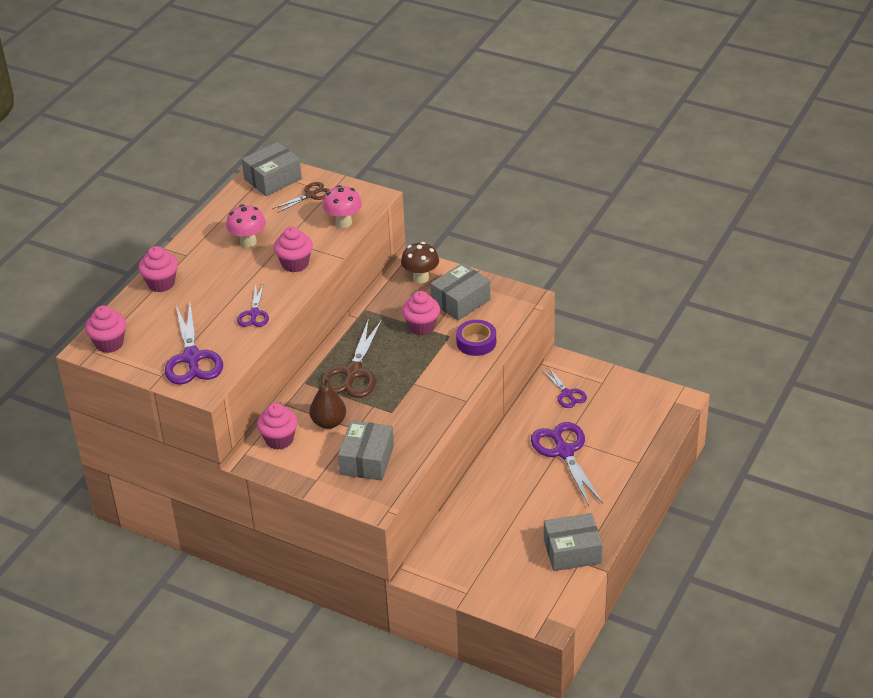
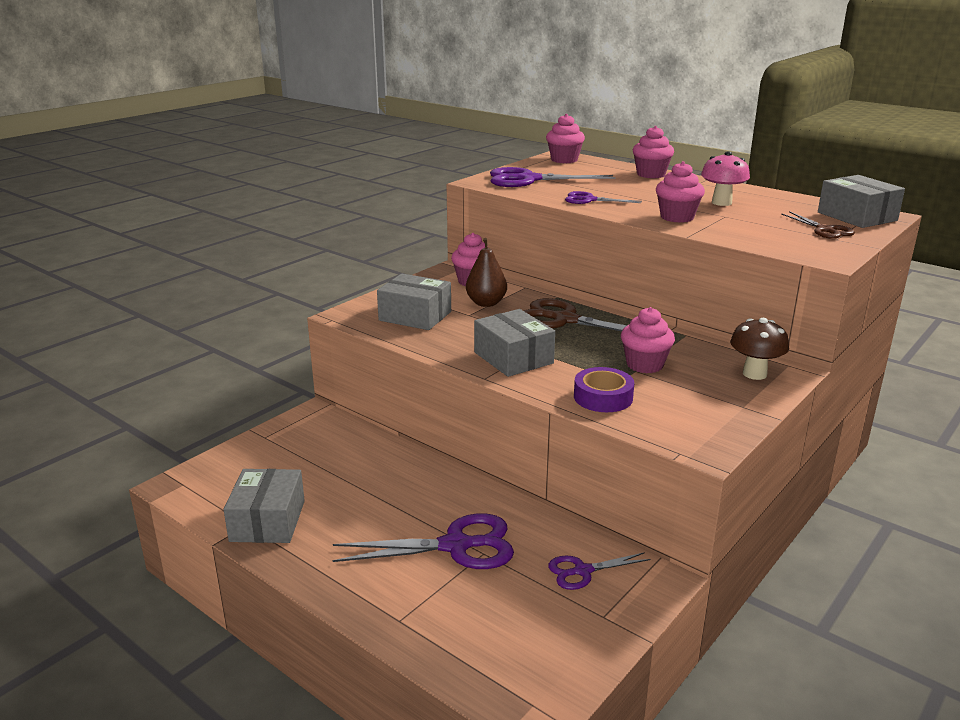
camera: 100 degrees right, 15 degrees down
(343, 222) = (764, 241): pink mushroom -> none
(460, 301) = (699, 396): grey box -> grey box (513, 358)

